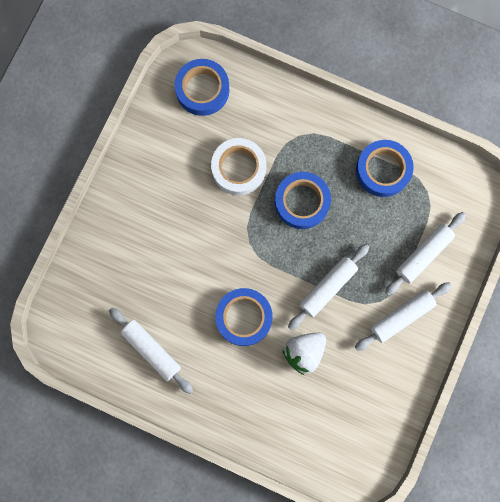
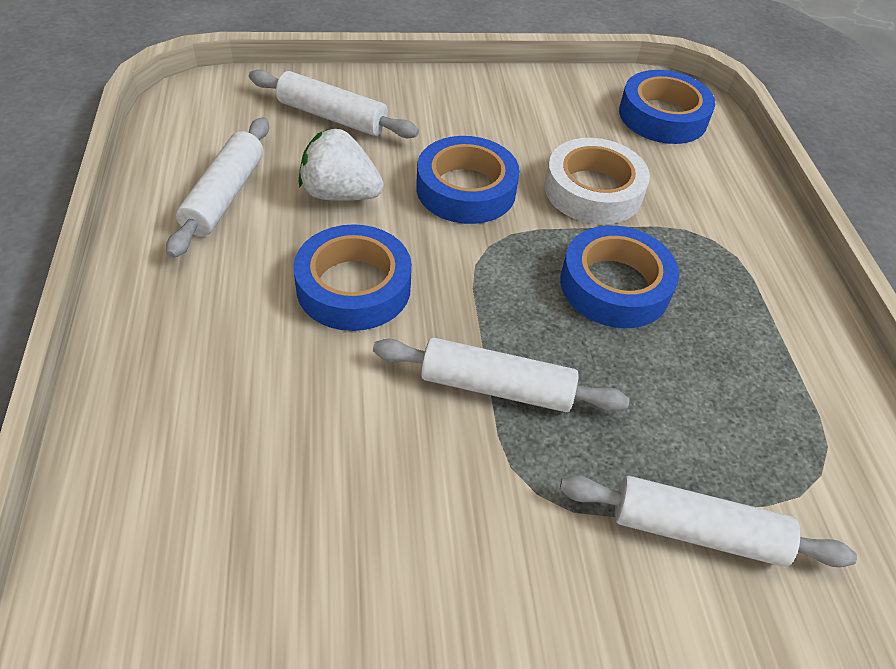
camera: 55 degrees right, 30 degrees down
(304, 352) = (343, 402): white strawberry -> white strawberry (340, 194)
(383, 170) = (781, 379): blue tape -> blue tape (466, 189)
(401, 317) = (534, 553): white rolling pin -> white rolling pin (332, 117)

